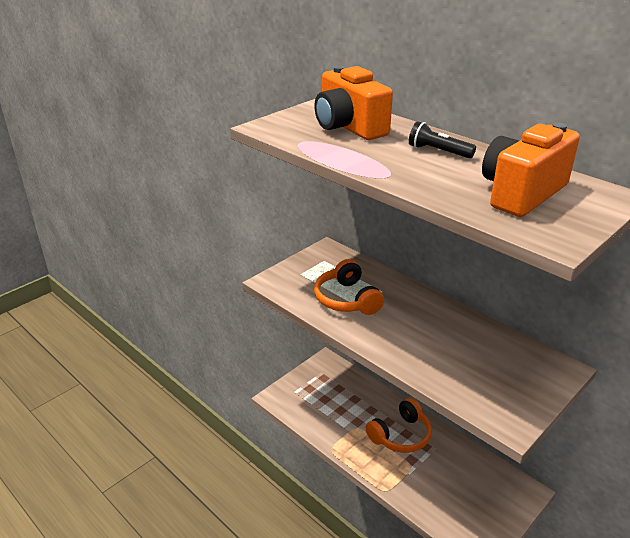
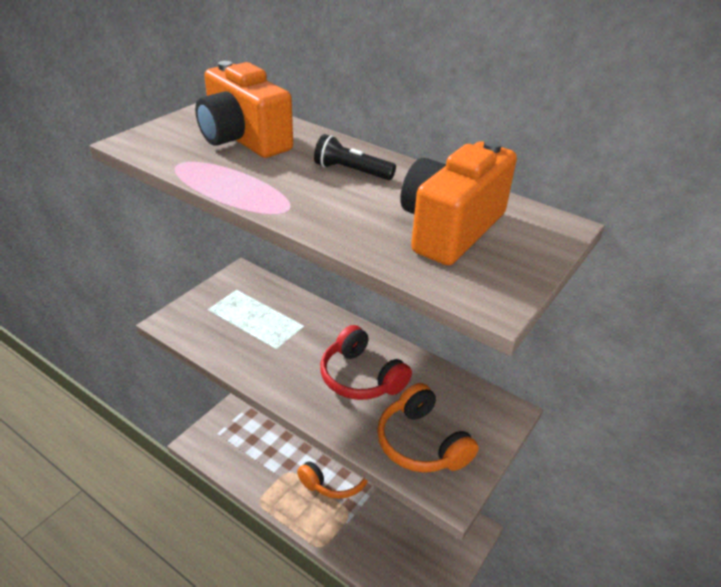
camera: 10 degrees left, 5 degrees up
(347, 299) = (262, 339): orange headphones -> orange headphones (421, 443)
(432, 333) = (361, 377): none -> red headphones

